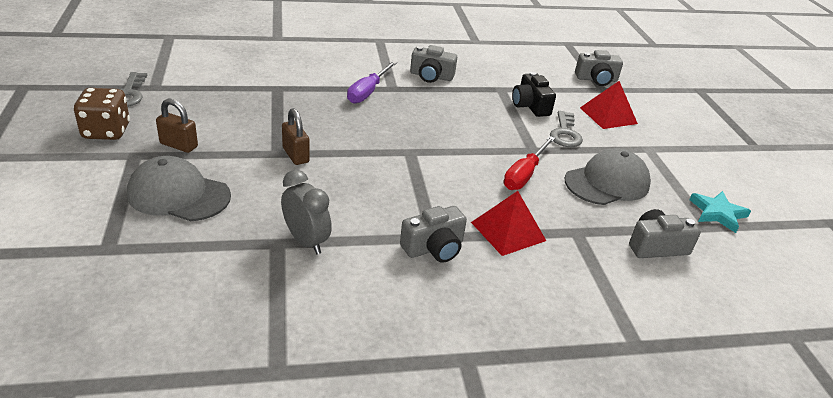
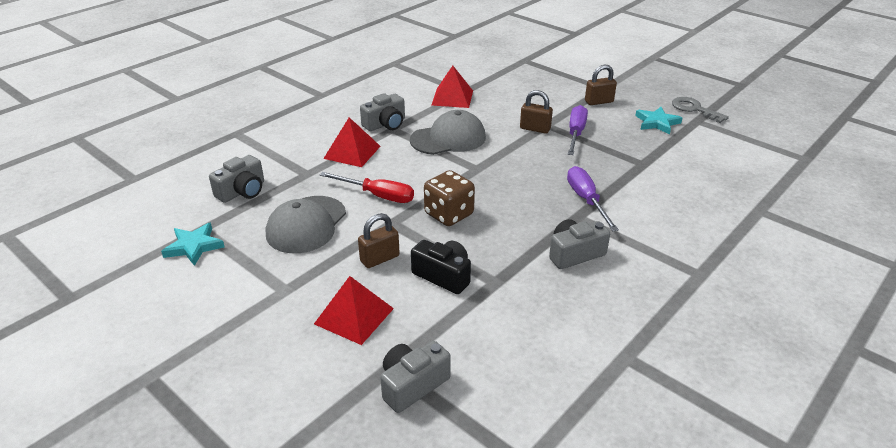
camera: 145 degrees right, 0 degrees up
(106, 131) = (644, 89): brown dice -> brown dice (449, 214)
(178, 195) = (544, 85): grey cap -> grey cap (448, 138)
(187, 102) = (657, 123): none -> turquoise star
(271, 132) = (575, 133): none -> purple screwdriver
(306, 241) = (452, 97): grey clock -> red pyramid
(434, 248) = (385, 124): grey camera -> grey camera turned 150 degrees counterclockwise
(524, 174) = (378, 195): red screwdriver -> red screwdriver turned 120 degrees clockwise
(565, 133) = (379, 258): grey key -> brown padlock

